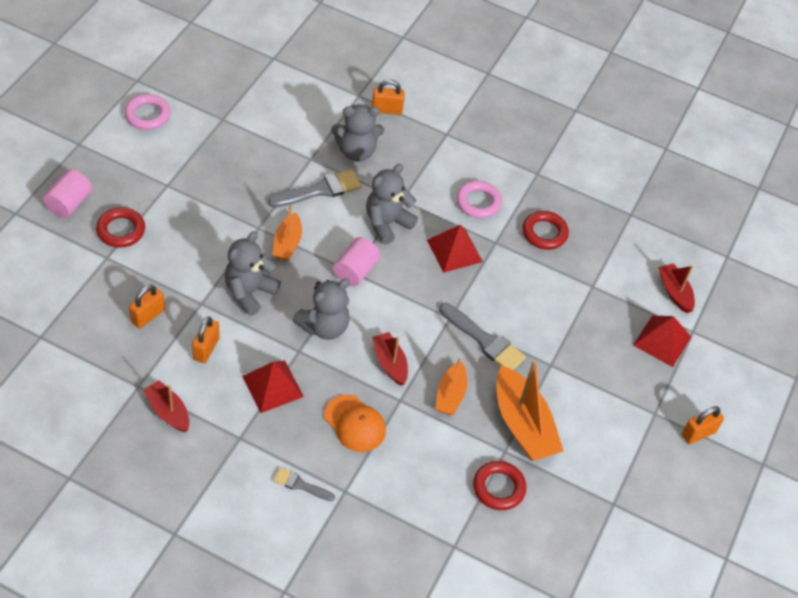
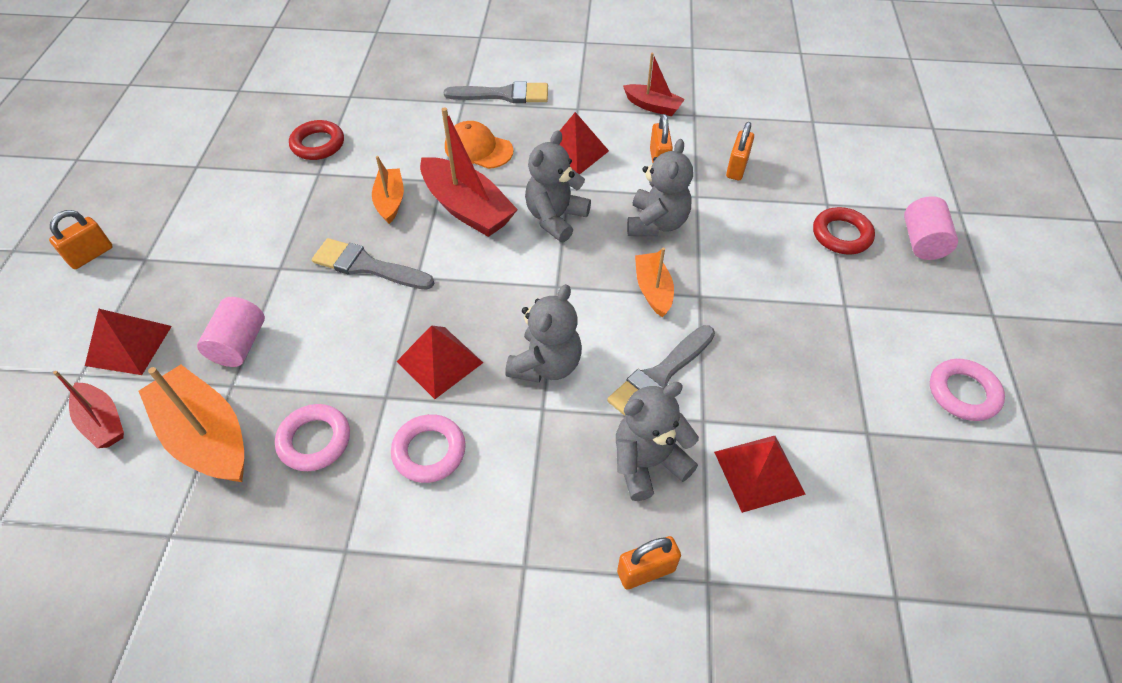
camera: 165 degrees right, 0 degrees up
(299, 125) = (758, 472): none -> red pyramid
(300, 485) = (504, 95): grey brush -> grey brush, size x1.74
(355, 271) = (554, 288): pink cylinder -> pink cylinder (239, 344)
(390, 363) = (467, 208): red boat -> red boat, size x1.73
(523, 425) = (303, 200): orange boat -> orange boat (206, 436)
(544, 233) = (314, 440): red ring -> pink ring

